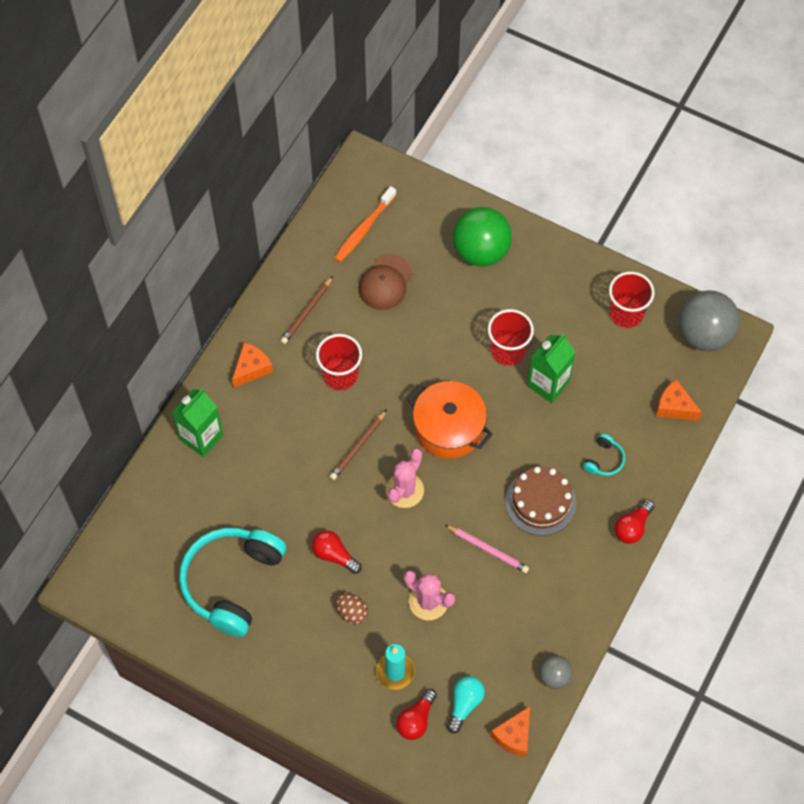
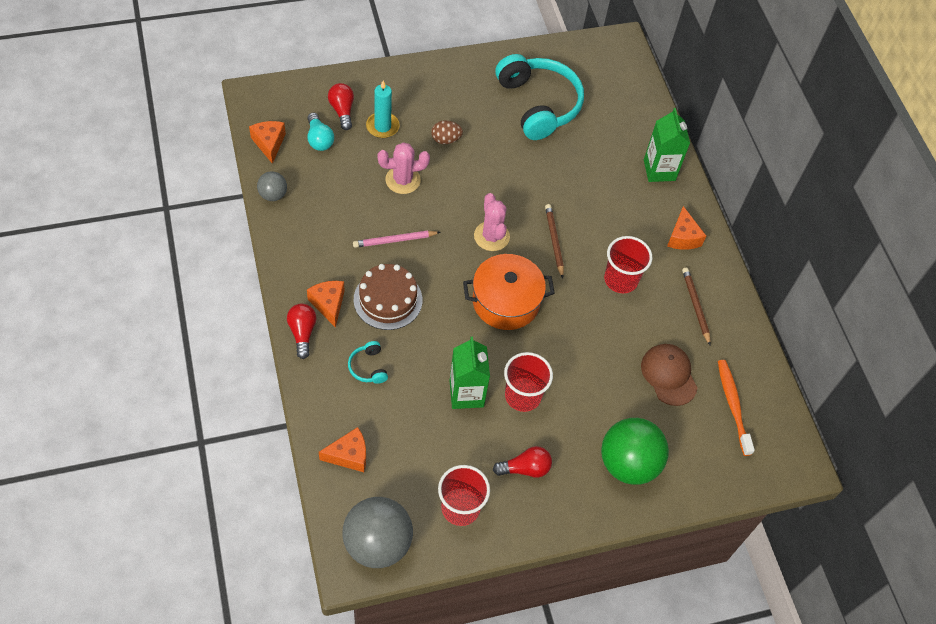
camera: 130 degrees right, 5 degrees down
(334, 555) = (493, 163): red light bulb -> red light bulb (525, 468)
(591, 535) = (328, 304): none -> orange cheese

